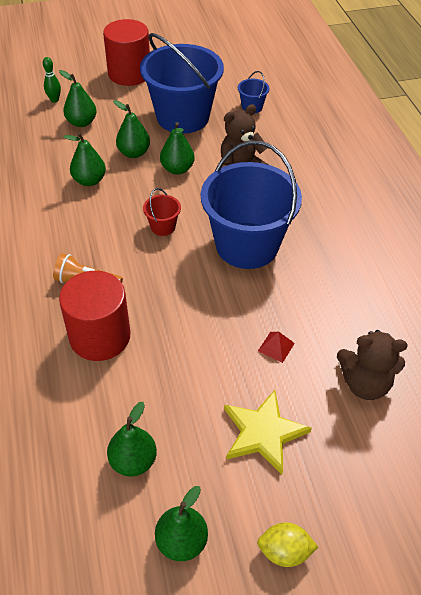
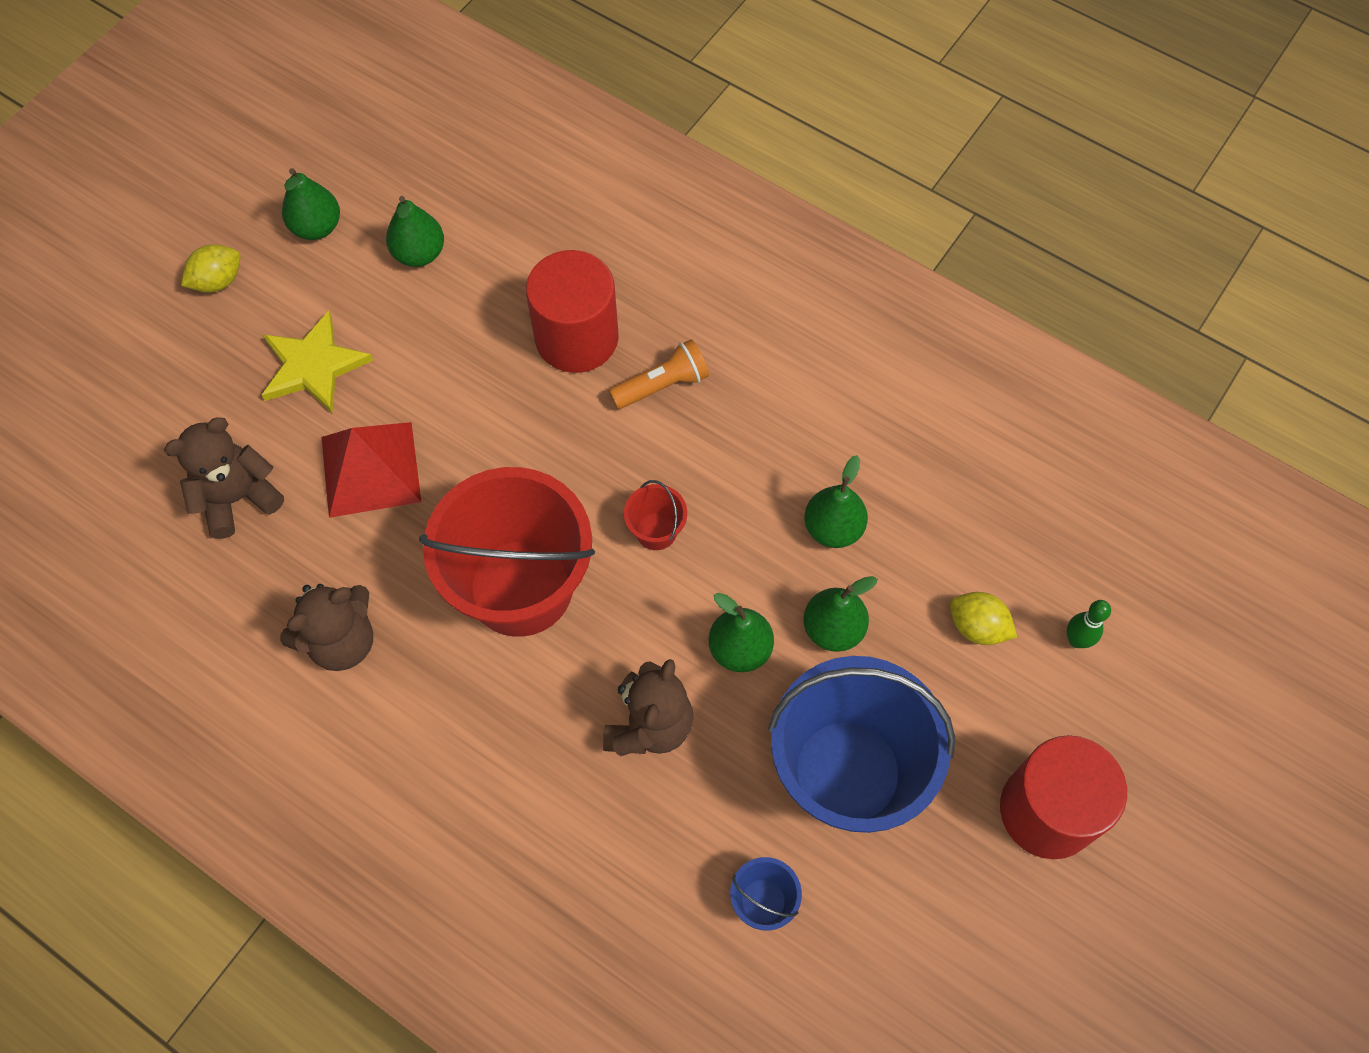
camera: 140 degrees right, 15 degrees up
(81, 122) = (977, 627): green pear -> yellow lemon
(247, 245) = (520, 587): blue bucket -> red bucket
(276, 347) = (370, 469): red pyramid -> red pyramid, size x2.31
(353, 278) = (341, 641): none -> brown teddy bear

